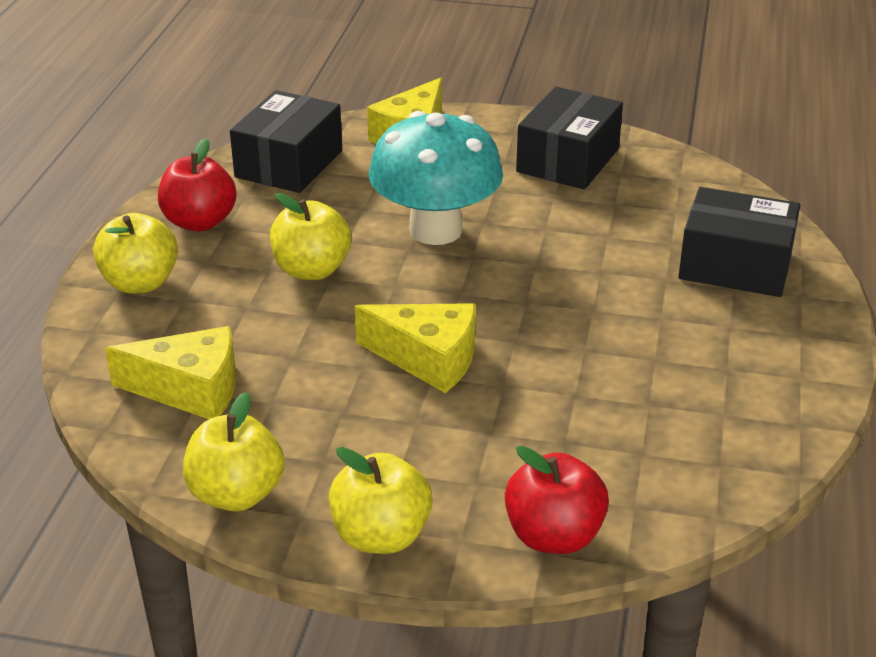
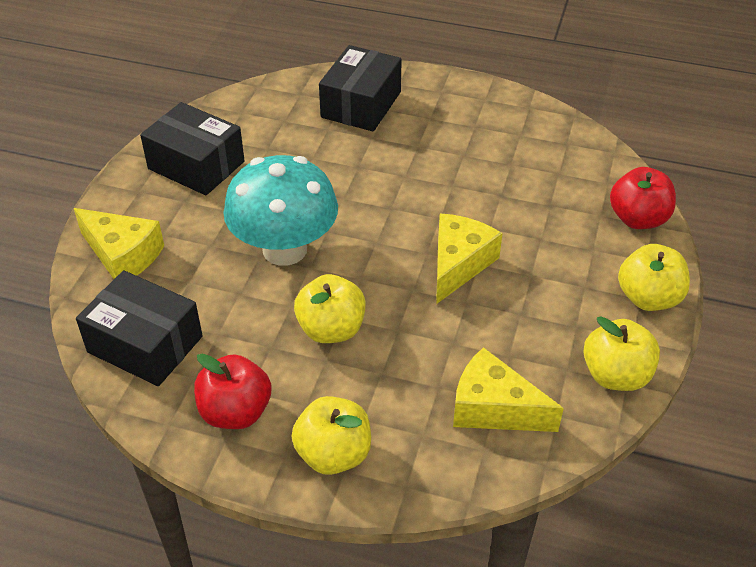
camera: 85 degrees left, 10 degrees up
(190, 389) = (494, 408): yellow cheese -> yellow cheese turned 75 degrees counterclockwise

